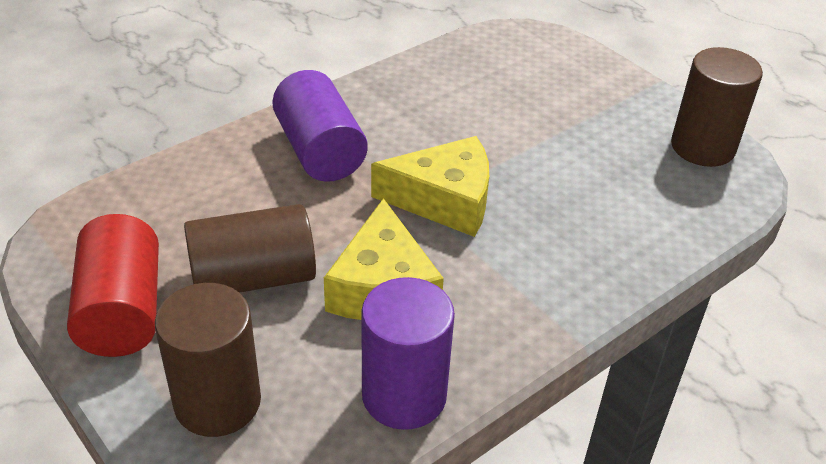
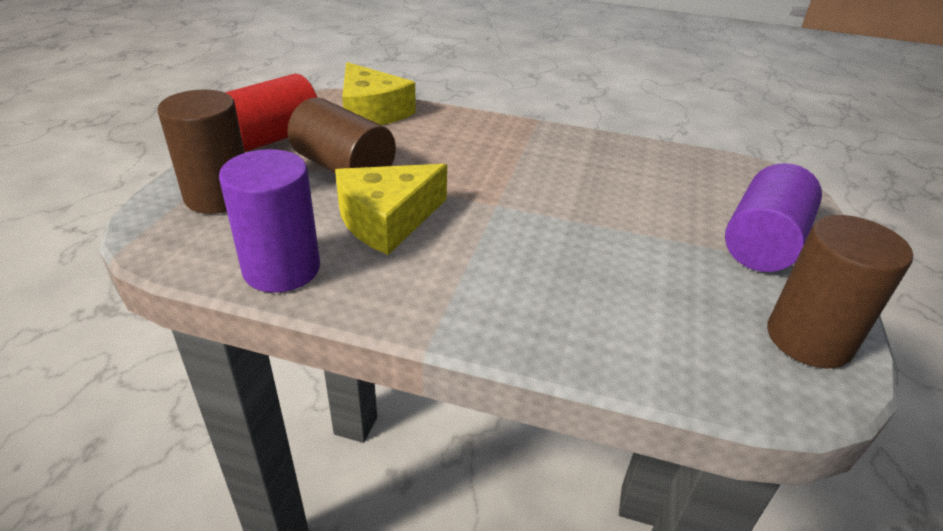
camera: 55 degrees right, 5 degrees down
(320, 151) = (497, 146): purple cylinder -> purple cylinder (762, 243)
(444, 200) = (515, 213): yellow cheese -> yellow cheese (371, 112)

